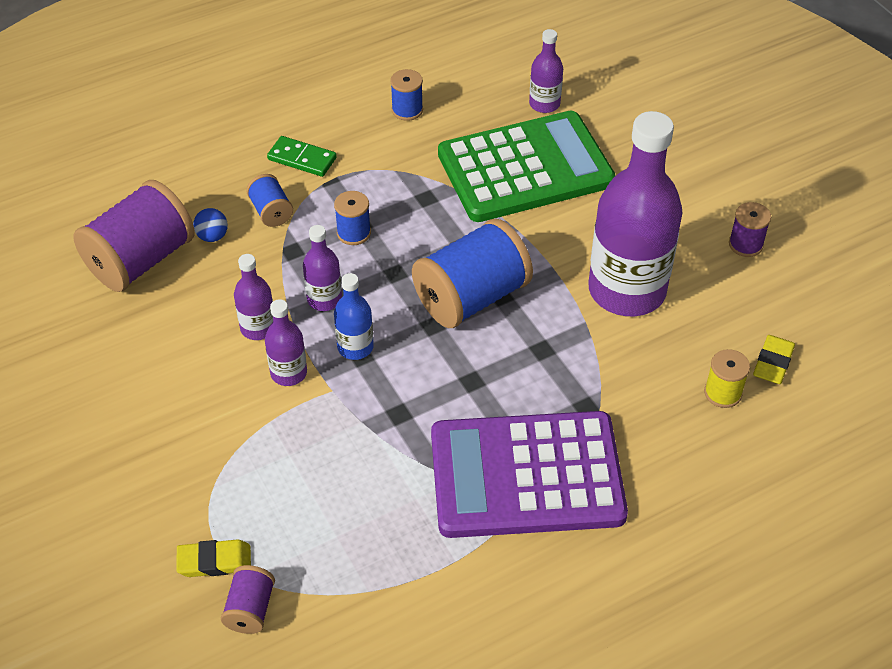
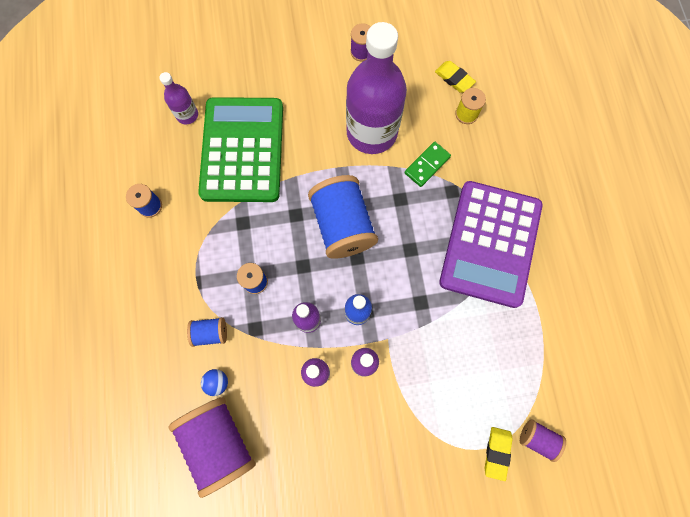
camera: 70 degrees left, 25 degrees up
(302, 159) = (166, 295): green domino -> green domino (427, 165)

